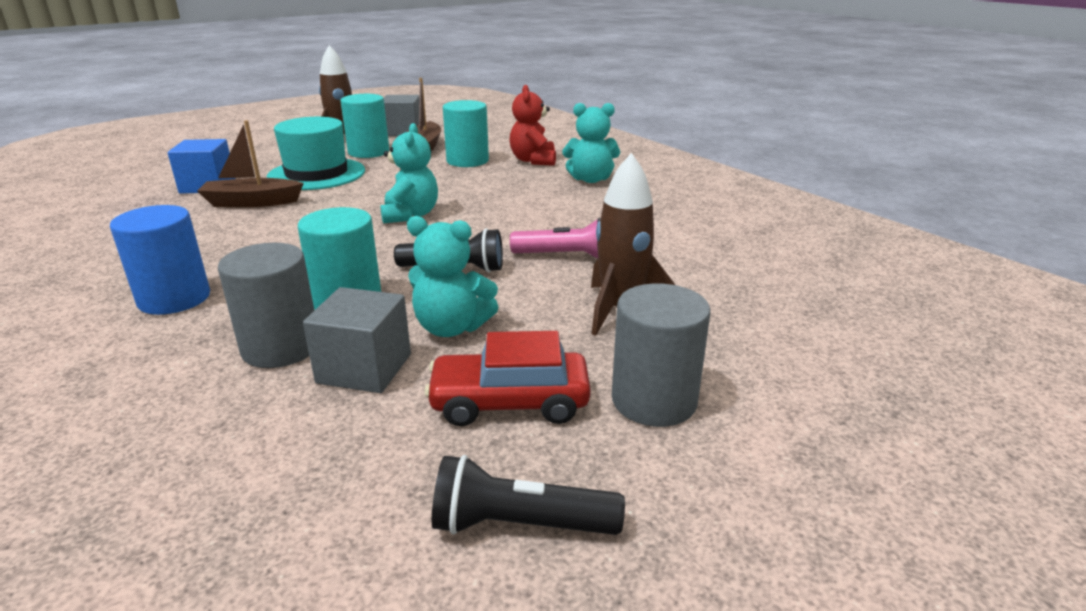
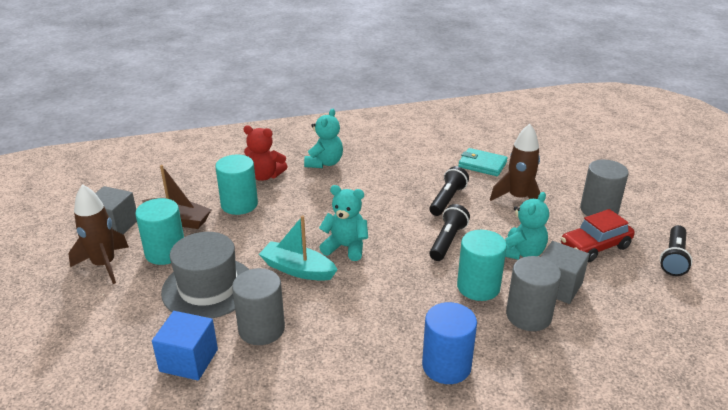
camera: 70 degrees left, 5 degrees up
(252, 202) = (261, 329): brown boat -> grey cylinder
(316, 174) = (208, 288): turquoise hat -> grey hat
(357, 201) = (297, 269): none -> turquoise boat
(509, 403) = (595, 246): red car -> red car turned 45 degrees clockwise
(566, 256) = (447, 200): pink flashlight -> black flashlight
(701, 270) = (482, 165): none -> turquoise wallet

